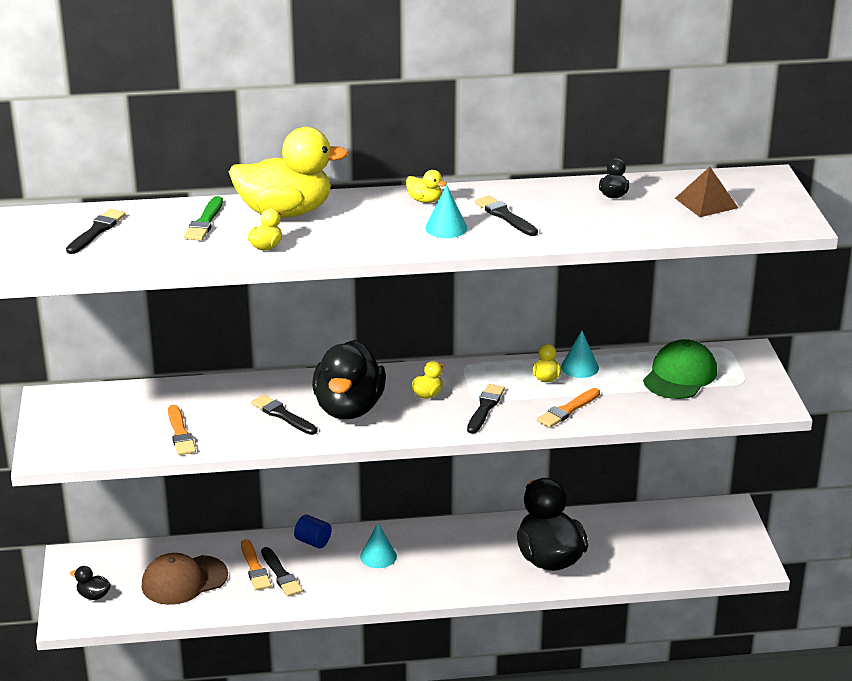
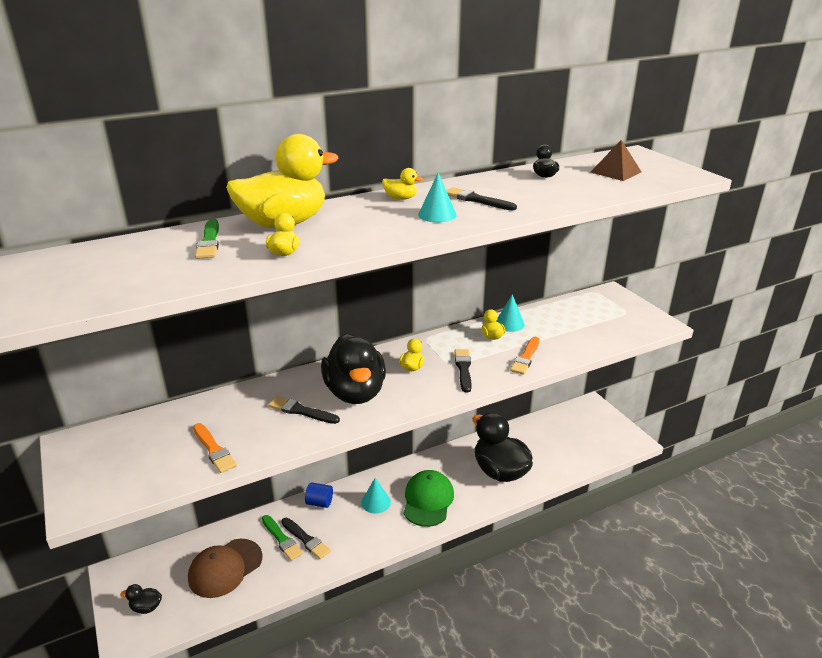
camera: 20 degrees left, 0 degrees up
(96, 231) = (96, 266): black brush -> none
(254, 568) = (281, 539): orange brush -> green brush
(680, 375) = (582, 316): green cap -> green cap (428, 500)

